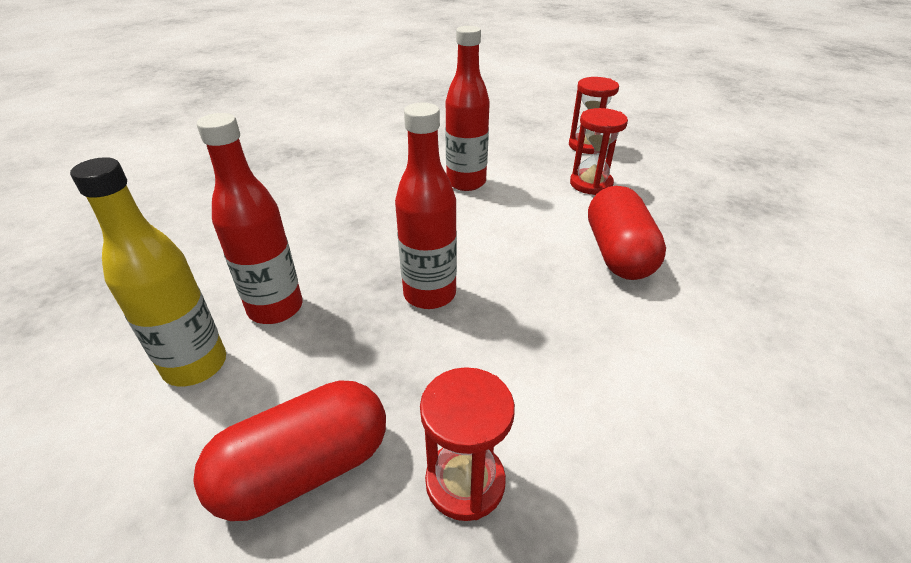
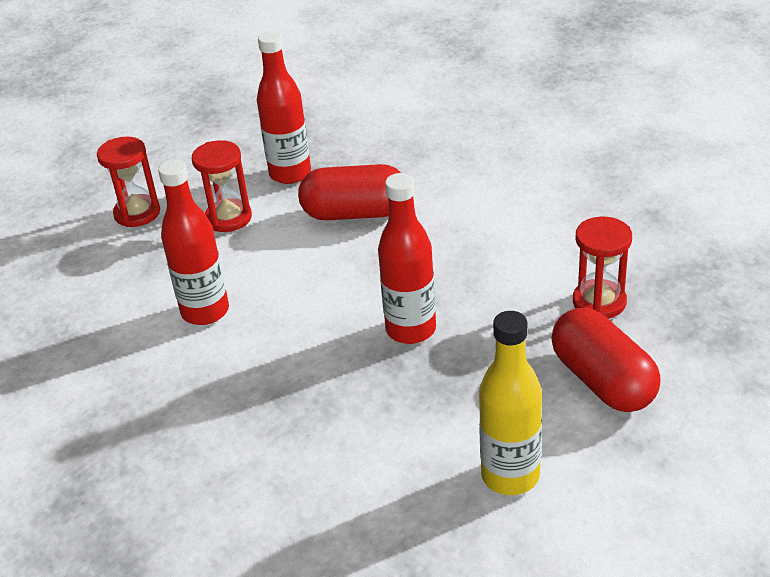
camera: 85 degrees left, 0 degrees up
(275, 308) = (431, 436): red bottle -> red bottle (290, 173)

